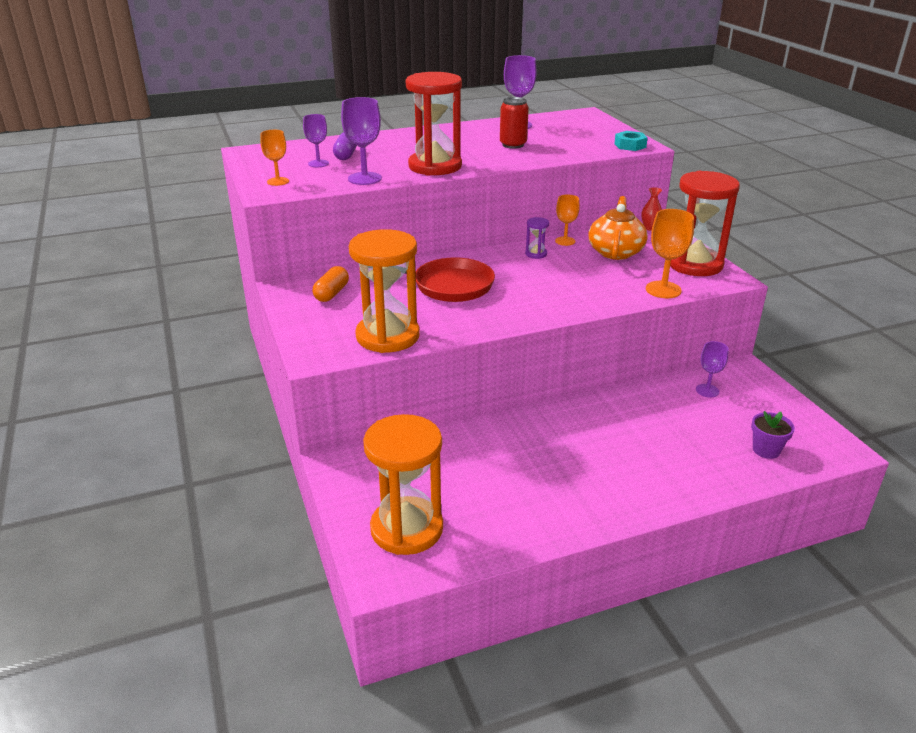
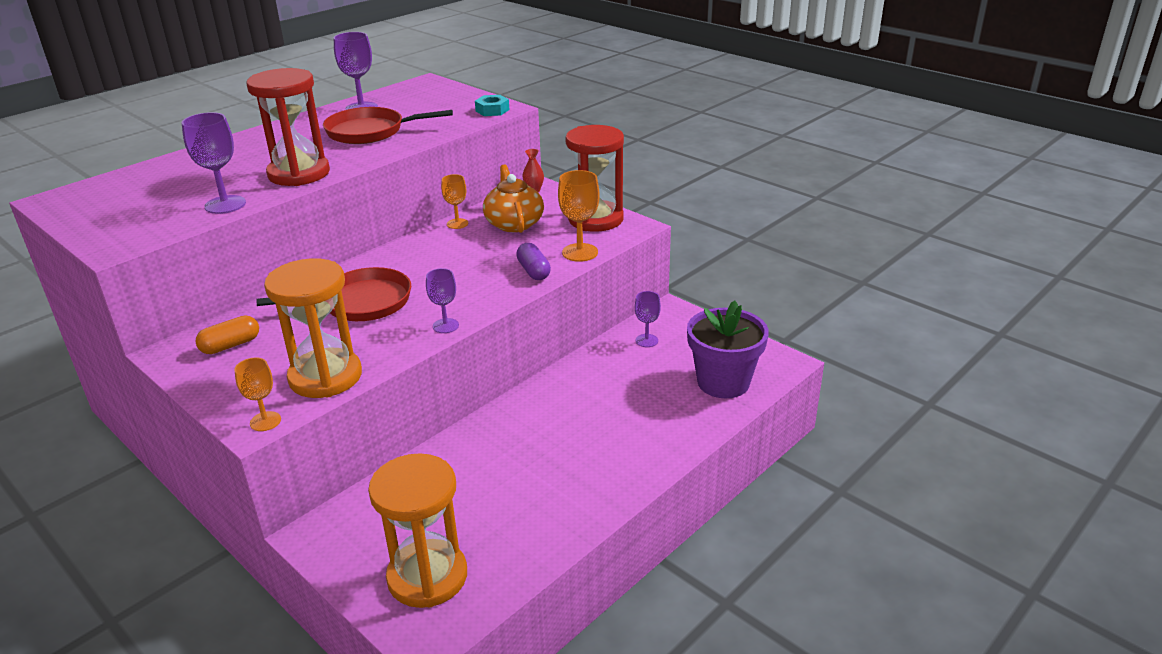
camera: 25 degrees left, 0 degrees up
(278, 181) = (118, 230): orange goblet -> orange goblet (265, 421)
(318, 163) = (155, 198): purple goblet -> purple goblet (445, 326)
(331, 293) = (230, 345): orange capsule -> orange capsule turned 60 degrees clockwise
(346, 155) = (183, 180): purple capsule -> purple capsule (533, 271)
(513, 145) = (370, 132): red can -> red pan
(536, 254) = (435, 245): purple hourglass -> none
(766, 450) = (723, 382): purple flower pot -> purple flower pot, size x2.03

